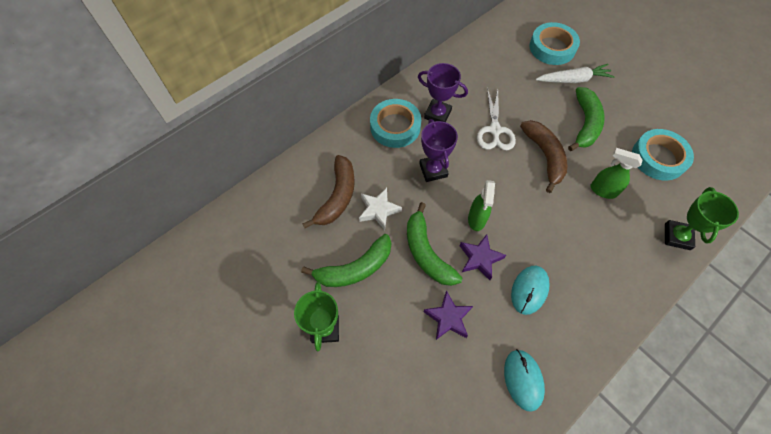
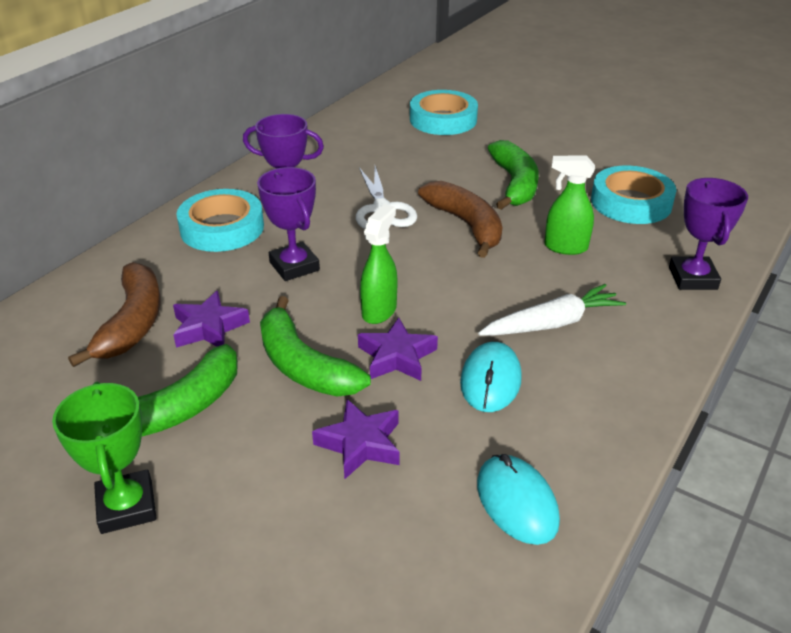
camera: 15 degrees left, 25 degrees down
(378, 210) = (209, 327): white star -> purple star
(476, 219) = (379, 311): green spray bottle -> green spray bottle turned 150 degrees counterclockwise
(573, 80) = (483, 145): white carrot -> white carrot (552, 323)
(677, 236) = (692, 278): green trophy -> purple trophy

